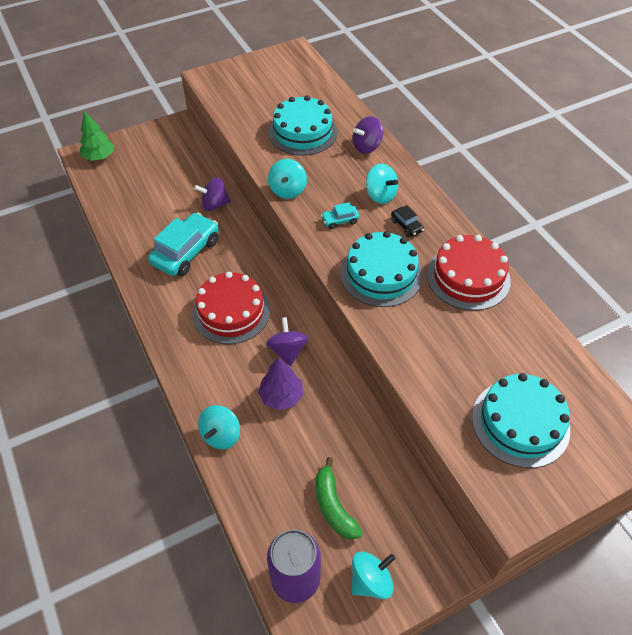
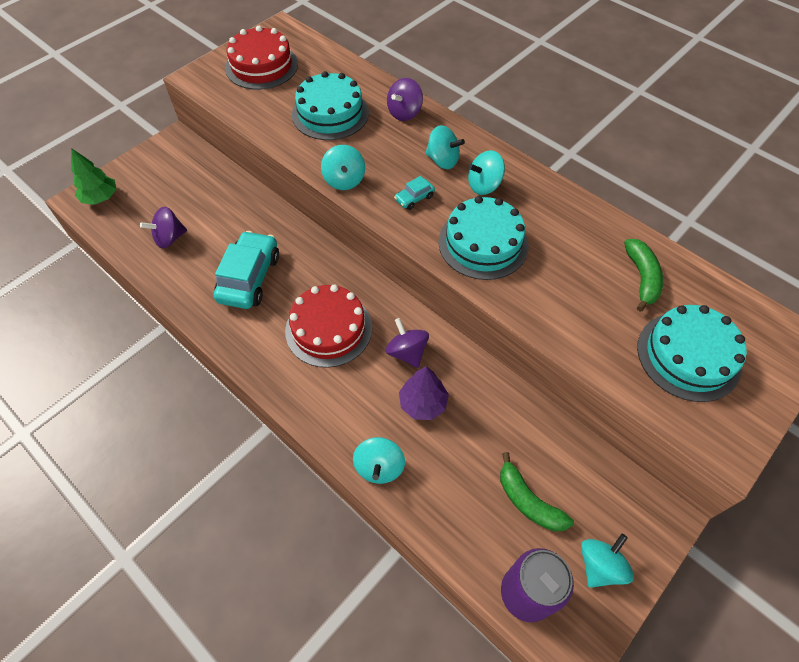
camera: 20 degrees left, 5 degrees up
(214, 204) = (257, 217): purple spinning top -> purple spinning top (169, 238)
(406, 226) = (484, 185): black car -> turquoise spinning top
(468, 277) = (569, 222): red cake -> red cake (261, 66)
(511, 343) = (641, 278): none -> green banana

